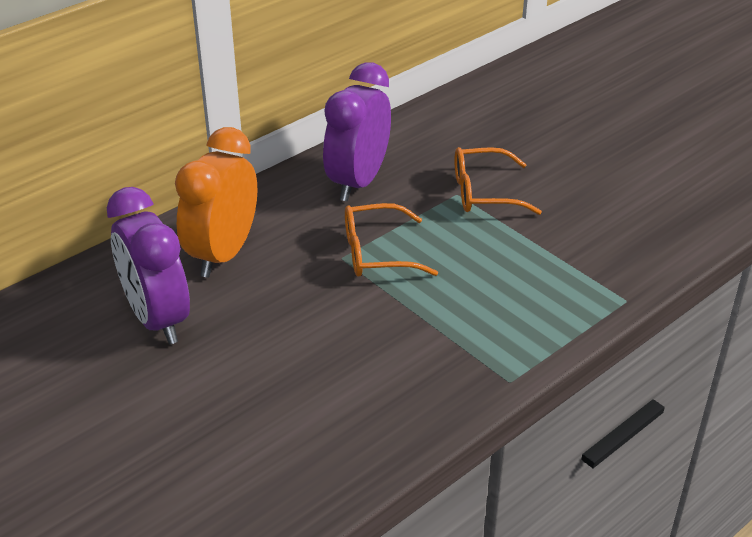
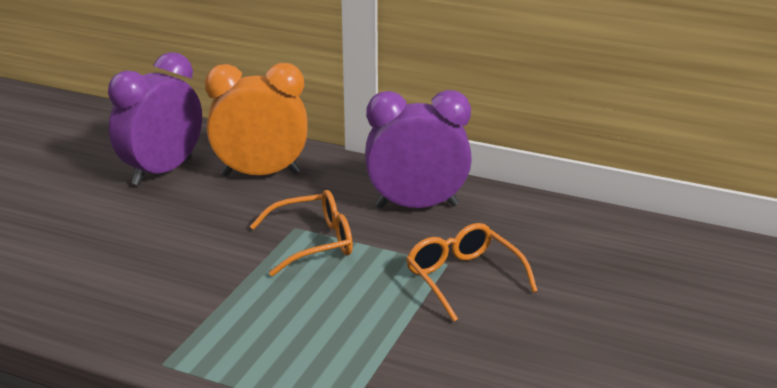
camera: 65 degrees right, 10 degrees down
(376, 253) = (313, 242): orange glasses -> orange glasses turned 105 degrees clockwise

